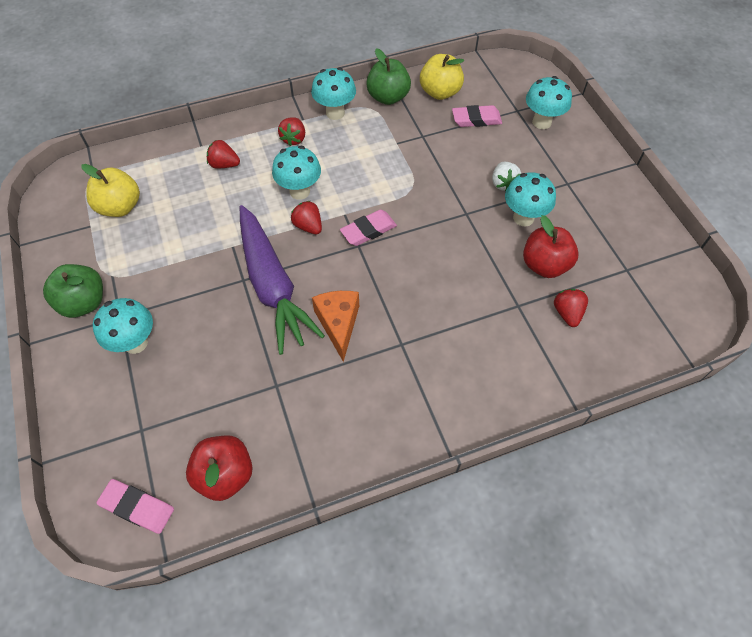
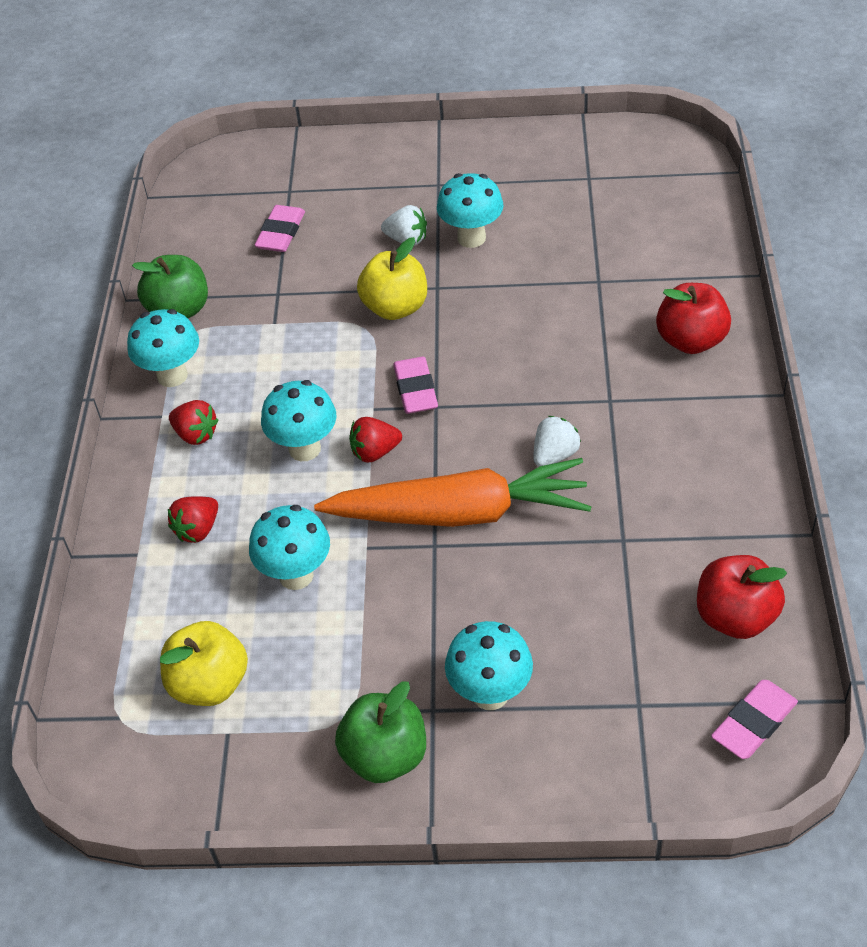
camera: 65 degrees left, 10 degrees down
(272, 285) = (460, 513): purple carrot -> orange carrot
(338, 324) = (554, 455): orange cheese -> white strawberry
(440, 92) = (206, 254): yellow apple -> yellow apple (395, 307)
(541, 122) = (324, 175): turquoise mushroom -> turquoise mushroom (296, 575)
(544, 265) = (551, 241): red apple -> red apple (691, 340)
(567, 313) = (626, 243): red strawberry -> none

